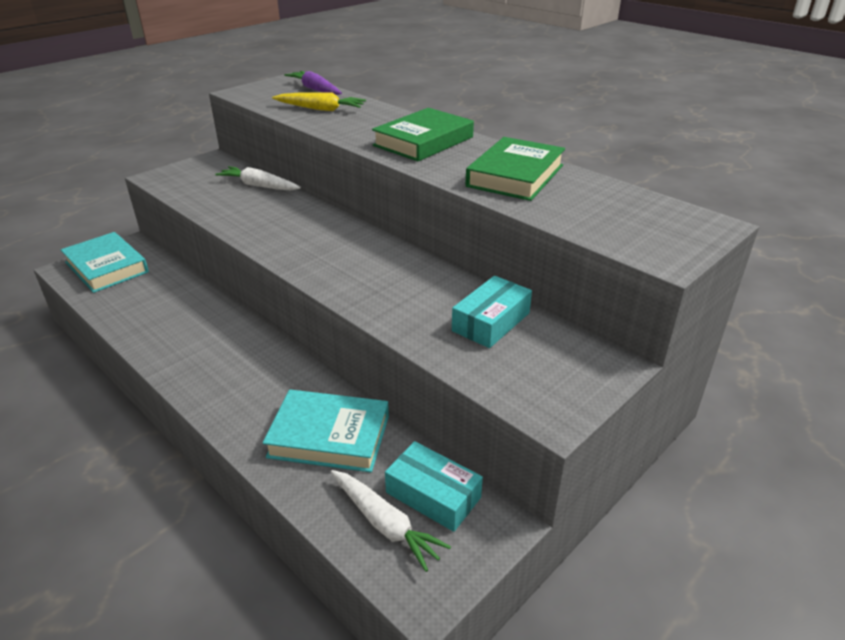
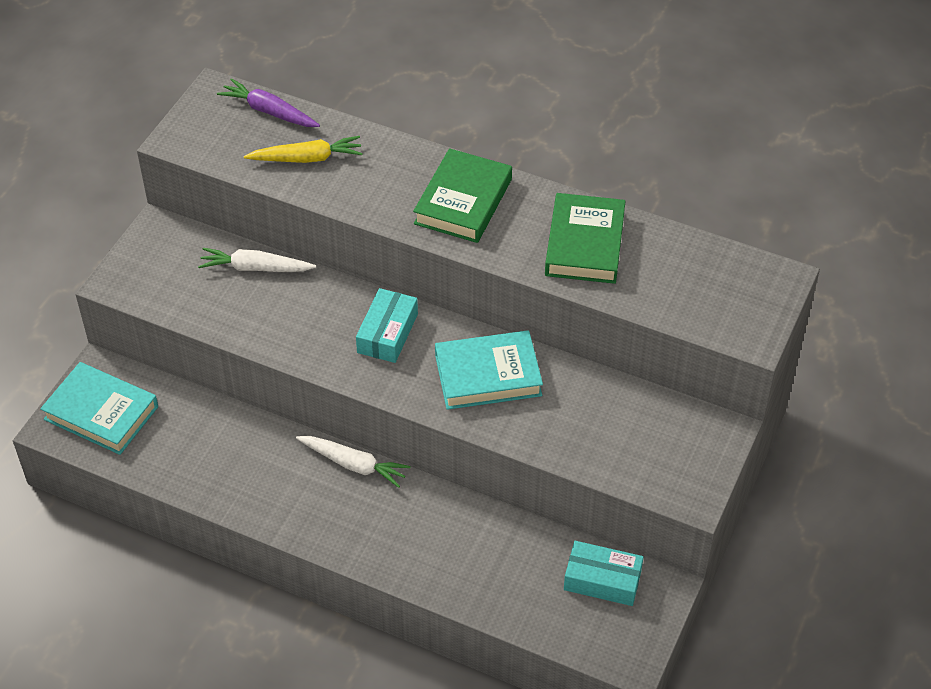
camera: 20 degrees left, 15 degrees up
(329, 436) = (487, 553): turquoise book -> turquoise book (488, 375)
(385, 524) = (576, 616): white carrot -> white carrot (353, 464)
(491, 322) = (606, 410): turquoise box -> turquoise box (387, 333)

